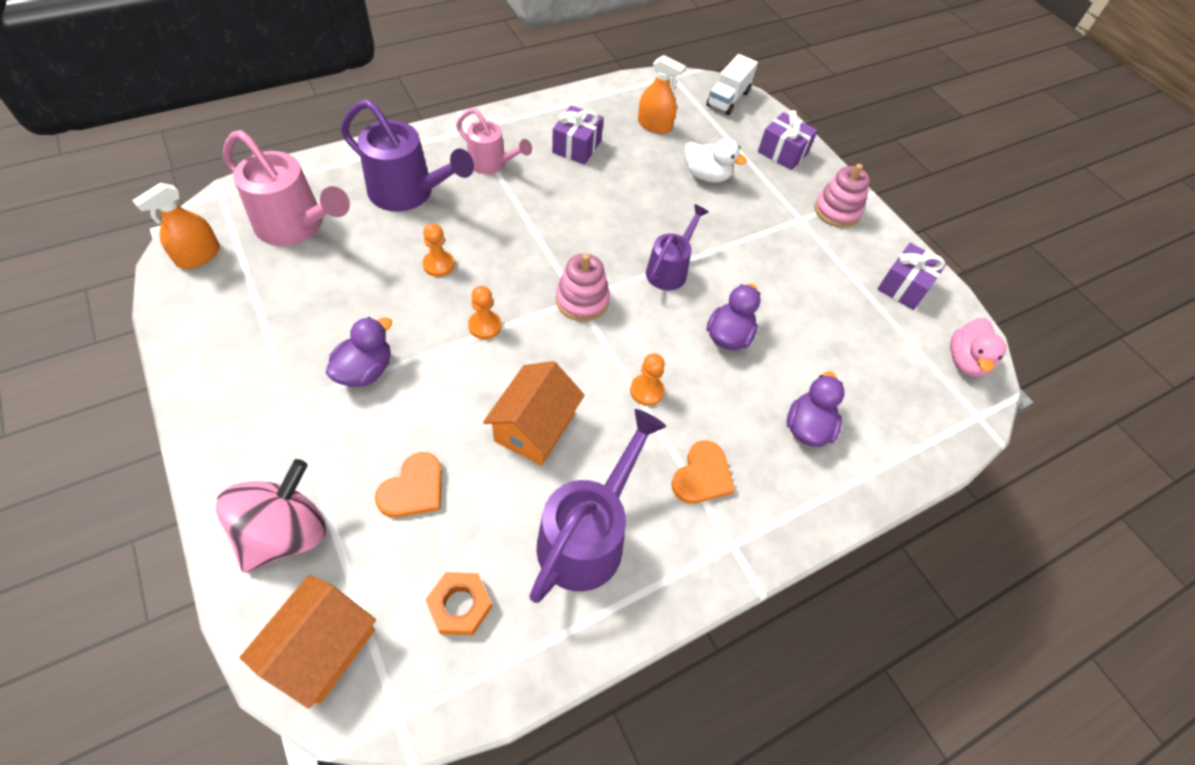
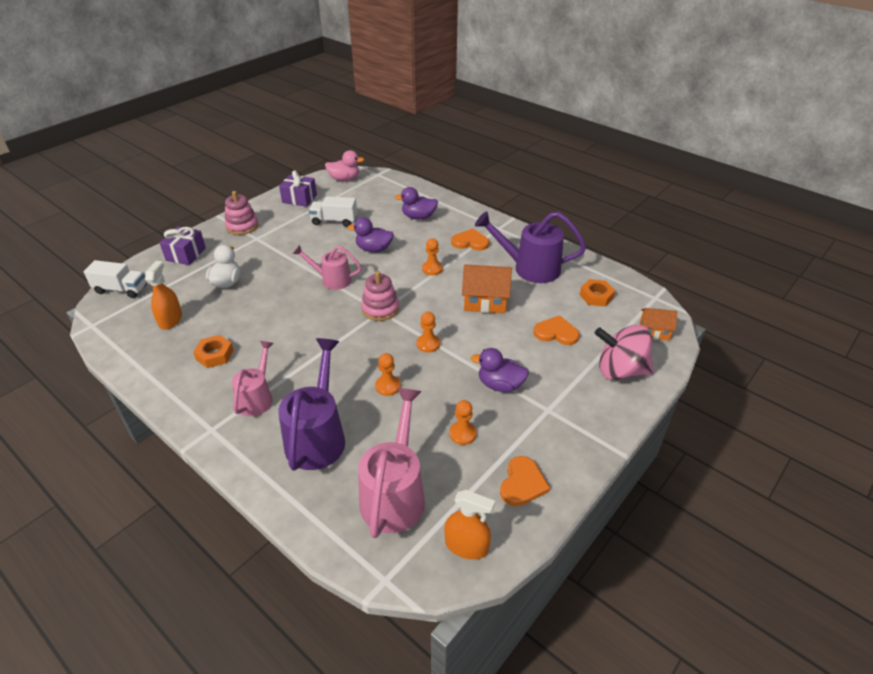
camera: 105 degrees left, 15 degrees down
(220, 327) = (522, 483): none -> orange heart
(322, 304) = (462, 434): none -> orange pawn
(322, 648) = (654, 331): orange house -> orange house, size x0.63
(577, 147) = (214, 355): purple gift -> orange nut
(670, 269) = (332, 280): purple watering can -> pink watering can
(824, 311) = (334, 221): none -> white truck

